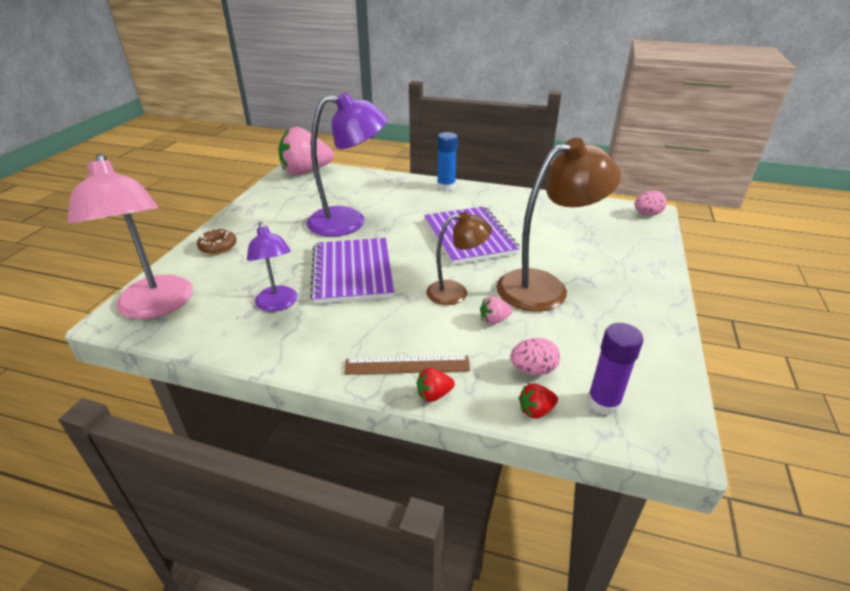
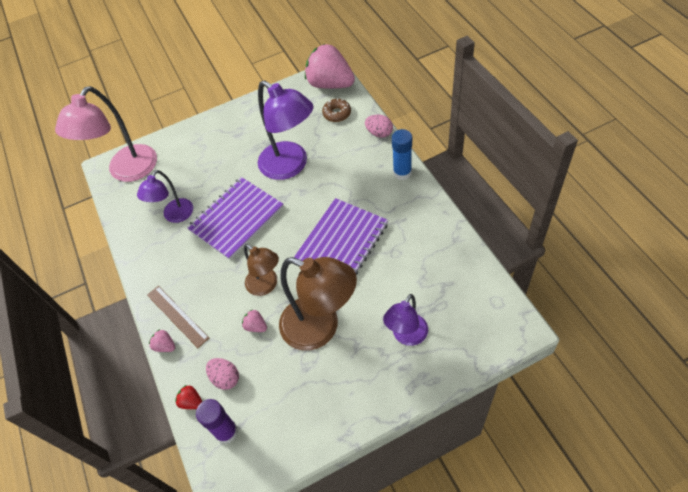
camera: 55 degrees right, 20 degrees up
(218, 247) = (199, 138): brown donut -> brown donut (337, 113)
(434, 394) = (165, 346): red strawberry -> pink strawberry
(604, 253) = (406, 336): none -> purple lamp
(647, 214) = (511, 328): pink egg -> pink egg (379, 133)

